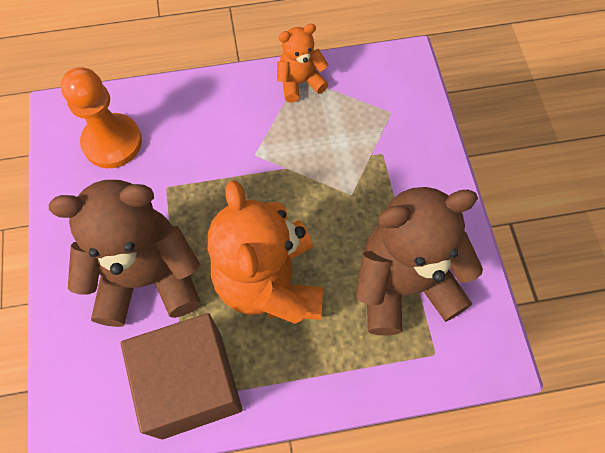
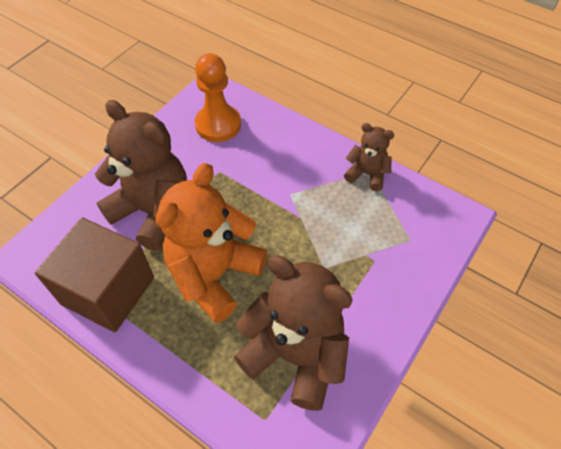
camera: 45 degrees right, 10 degrees down
(300, 82) = (367, 174): orange teddy bear -> brown teddy bear

